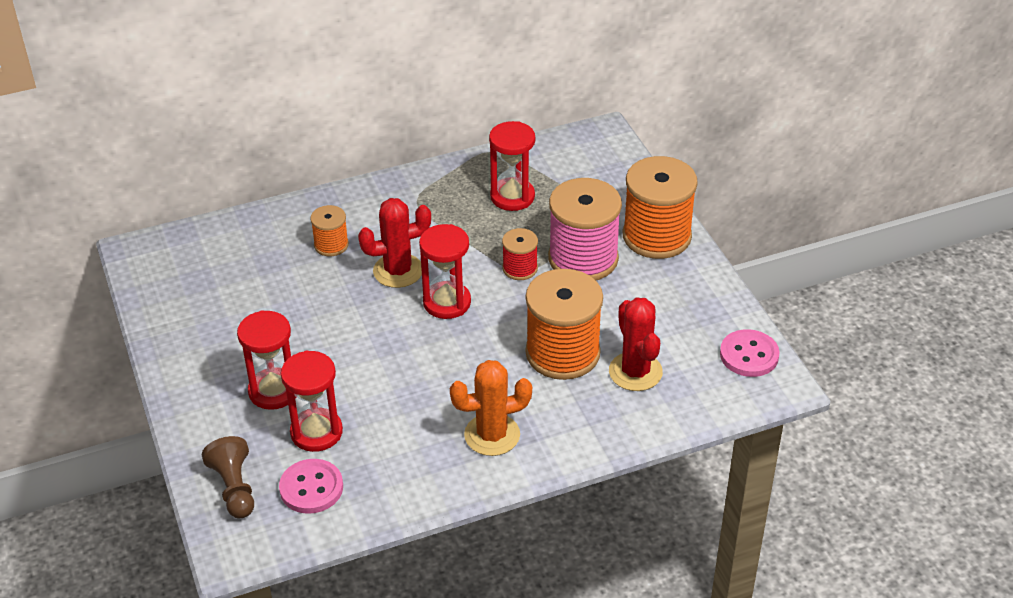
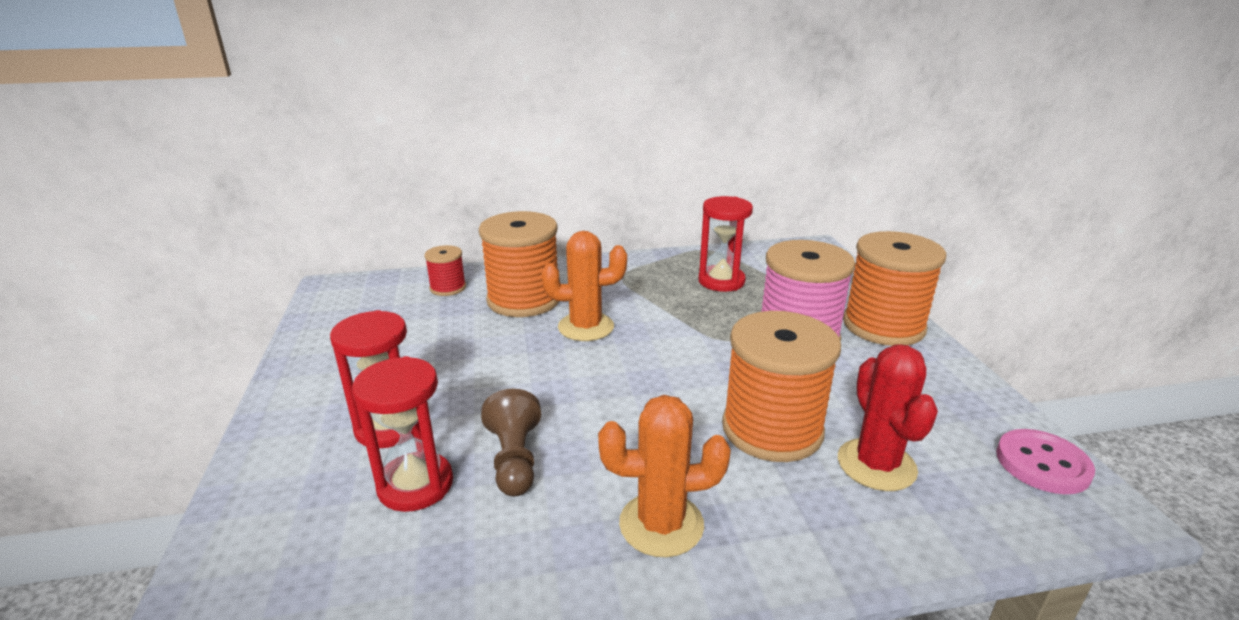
camera: 10 degrees right, 15 degrees down
(234, 488) = (258, 549): brown pawn -> brown pawn (514, 460)
(311, 488) = (366, 566): pink button -> none
(331, 245) = (524, 300): orange spool -> orange spool, size x2.00
(398, 271) = (586, 327): red cactus -> orange cactus
(447, 302) = (633, 360): red hourglass -> none
(520, 268) = (723, 338): red spool -> red spool (448, 288)

